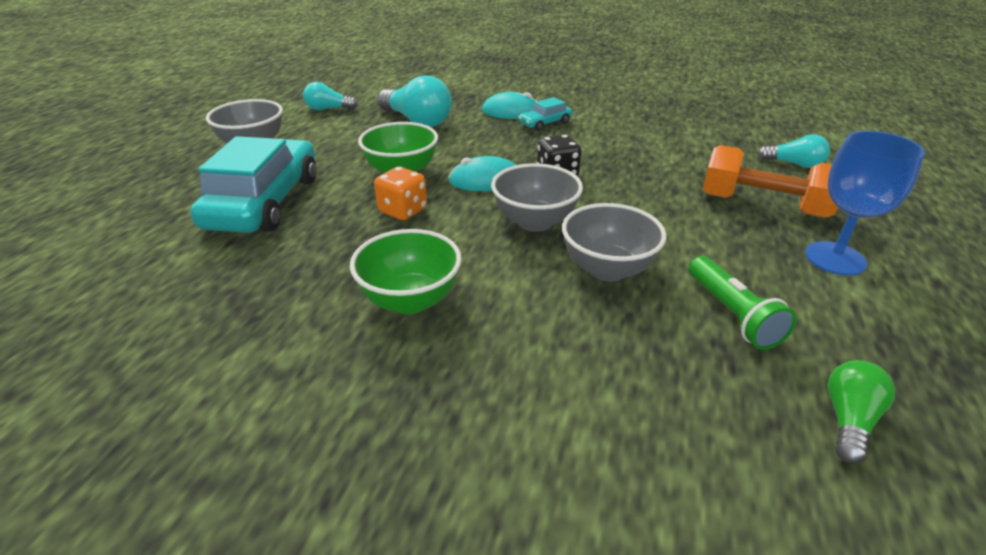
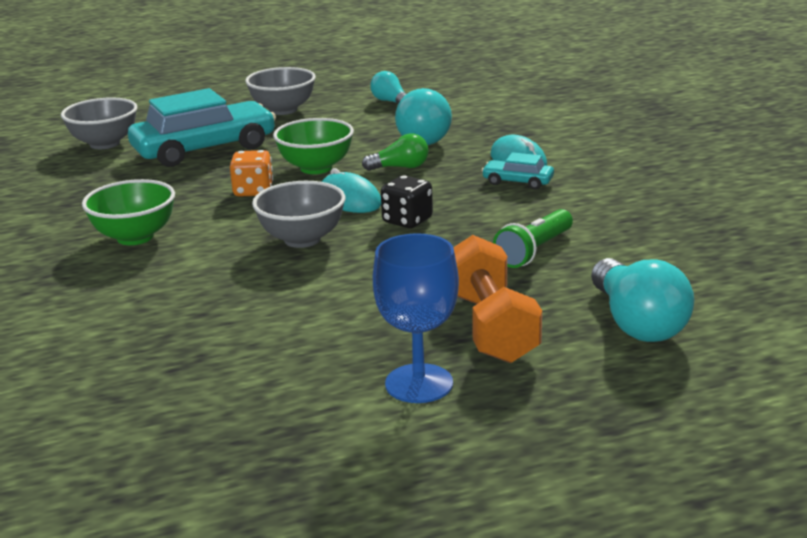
camera: 55 degrees right, 10 degrees down
(607, 269) = (260, 288): grey bowl -> grey bowl (105, 144)
(732, 314) = (250, 353): green flashlight -> green flashlight (534, 251)
(794, 164) = (637, 323): turquoise light bulb -> turquoise light bulb, size x1.71
(849, 421) = (147, 428): green light bulb -> green light bulb (400, 167)

